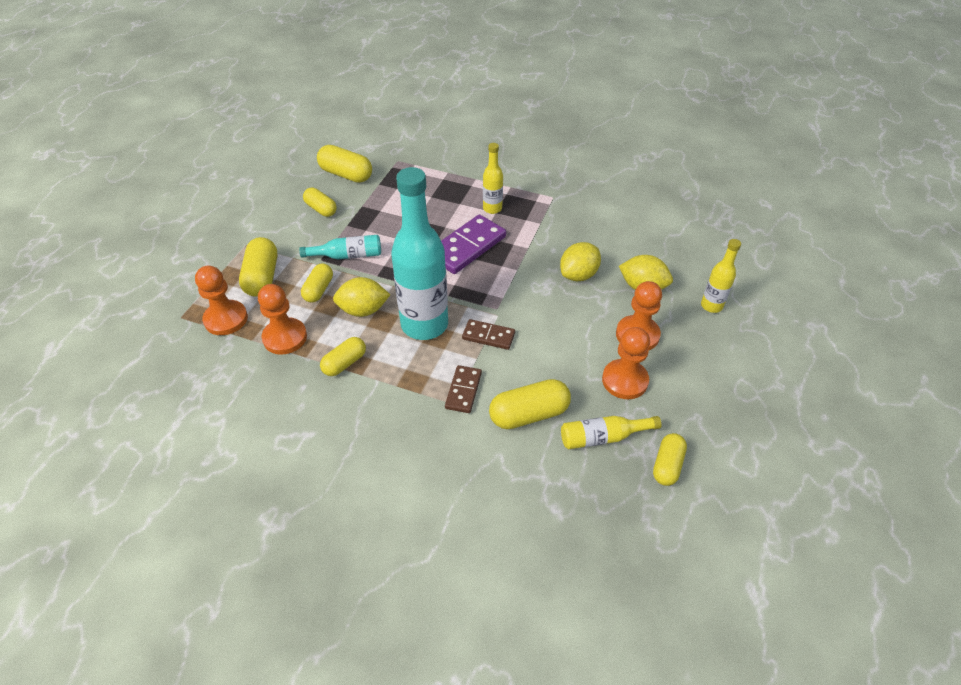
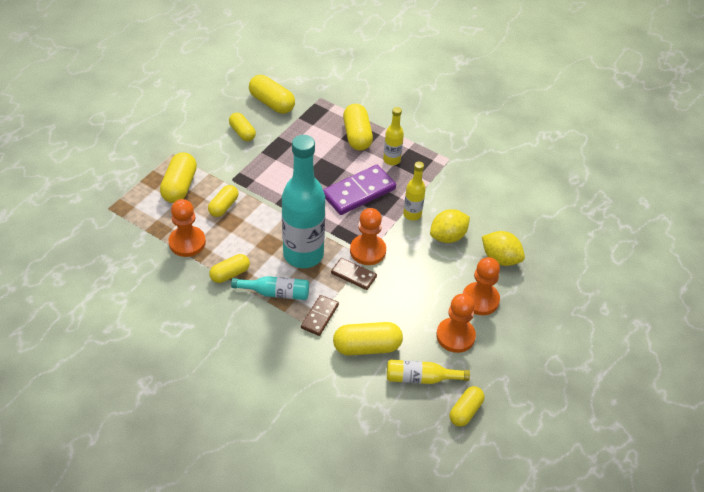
camera: 10 degrees right, 0 degrees up
(226, 319) = (143, 217): orange pawn -> orange pawn (367, 251)
(347, 255) = (255, 180): turquoise bottle -> turquoise bottle (275, 293)
(363, 310) = (256, 232): yellow lemon -> none
(447, 191) = (357, 136): none -> yellow capsule
(711, 306) = (555, 287): yellow bottle -> yellow bottle (412, 214)

